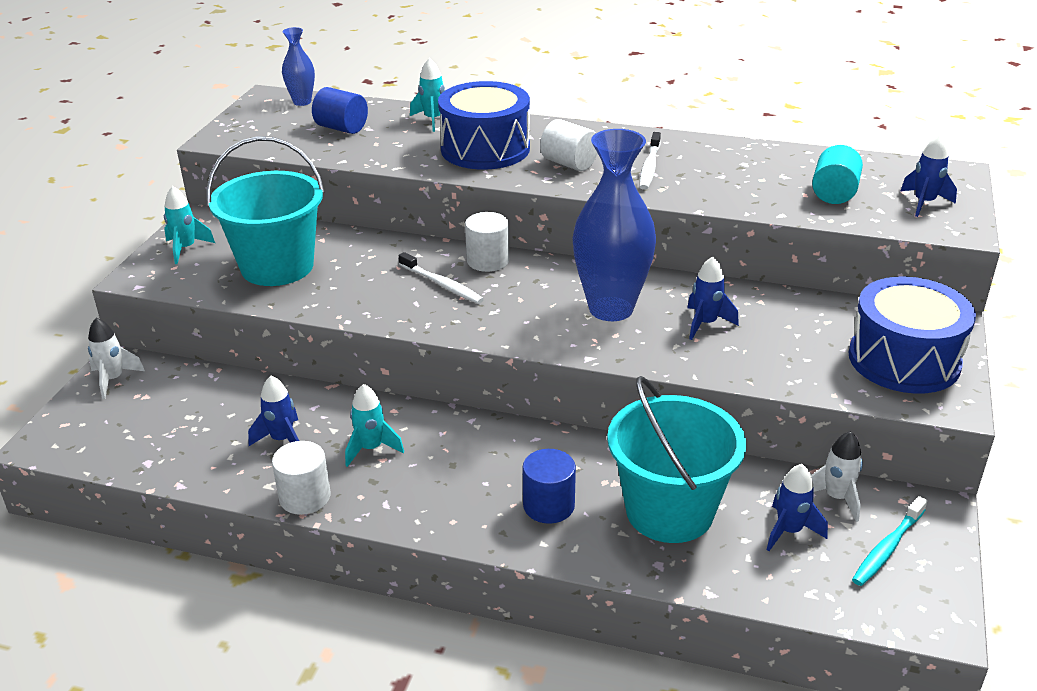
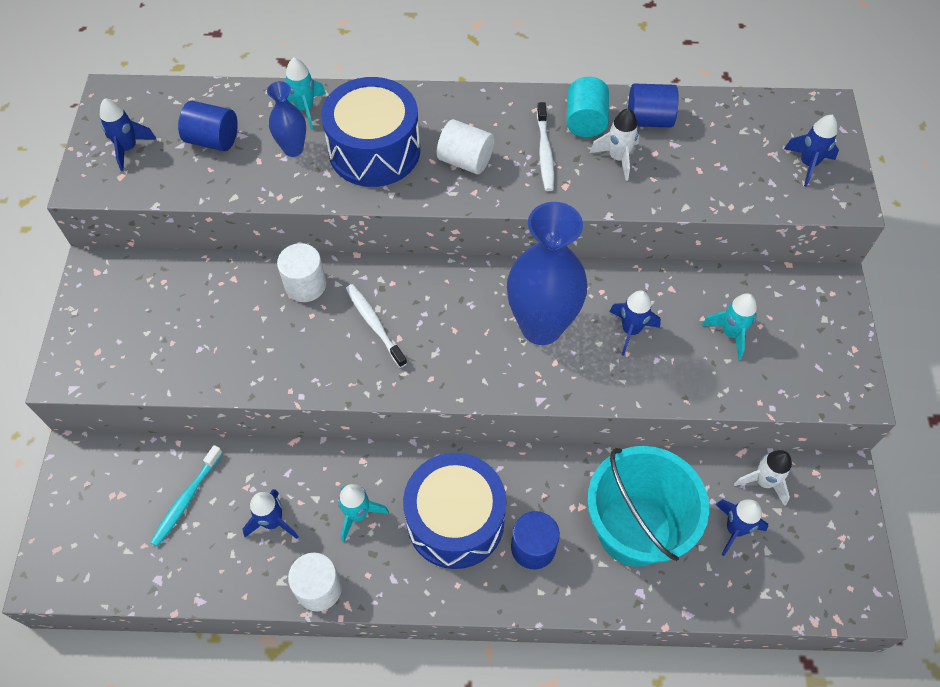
camera: 15 degrees left, 25 degrees up
(113, 379) = (80, 479): white rocket -> white rocket (618, 158)
(186, 249) = (98, 321): turquoise rocket -> turquoise rocket (730, 333)
(265, 125) = (128, 148): none -> blue rocket
(277, 266) = (203, 330): turquoise bucket -> none
(302, 102) = (153, 99): blue vase -> blue vase (293, 149)
(442, 284) = (374, 324): white toothbrush -> white toothbrush turned 150 degrees counterclockwise
(488, 261) = (407, 280): white cylinder -> white cylinder (305, 285)
(763, 159) = (649, 120): none -> blue cylinder
(834, 193) = (725, 164): turquoise cylinder -> turquoise cylinder (585, 121)
(887, 548) = (813, 529): turquoise toothbrush -> turquoise toothbrush (186, 499)
(904, 360) = (808, 344): blue drum -> blue drum (455, 520)

